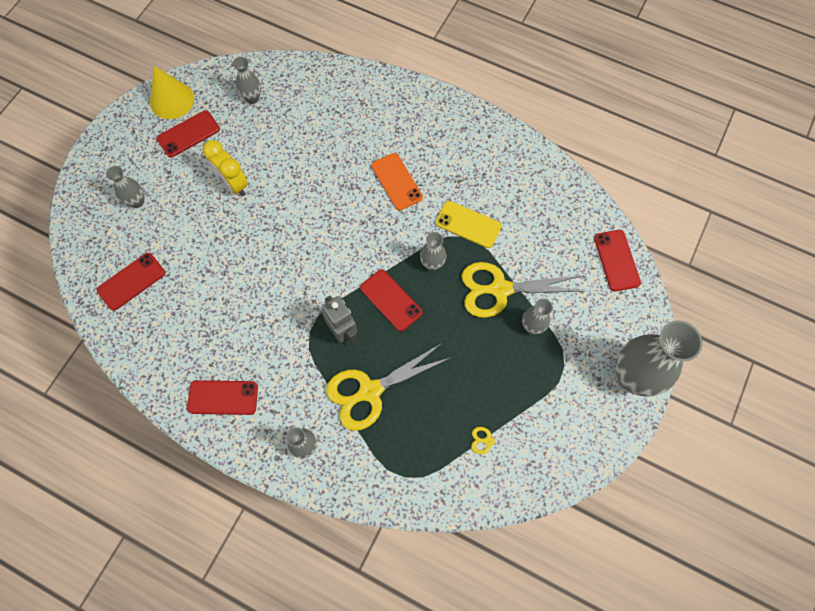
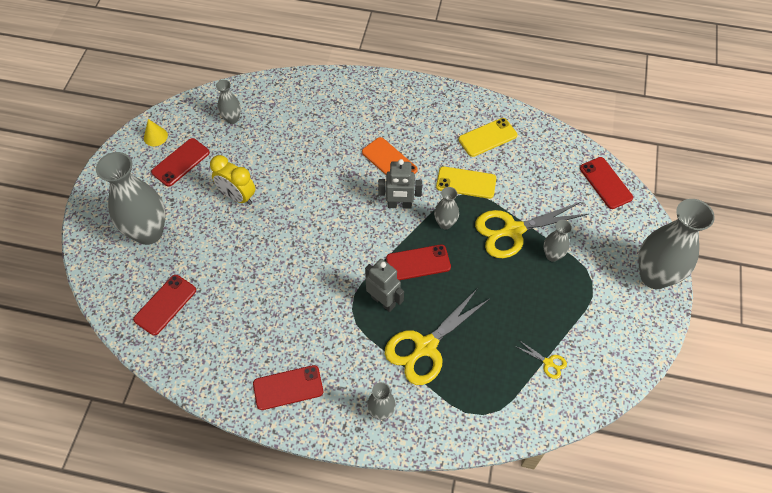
camera: 15 degrees left, 10 degrees down
(137, 202) = (148, 232): grey vase -> grey vase, size x2.07
(172, 100) = (155, 136): yellow cone -> yellow cone, size x0.56
(391, 300) = (418, 263): red phone -> red phone turned 45 degrees counterclockwise
(392, 232) = (399, 205): none -> grey robot
(488, 441) = (548, 363): yellow scissors -> yellow scissors turned 135 degrees counterclockwise
(507, 179) = (487, 137): none -> yellow phone

